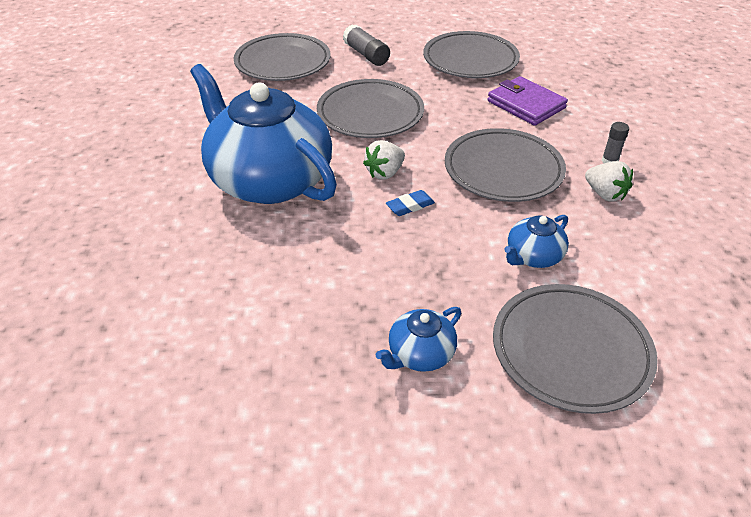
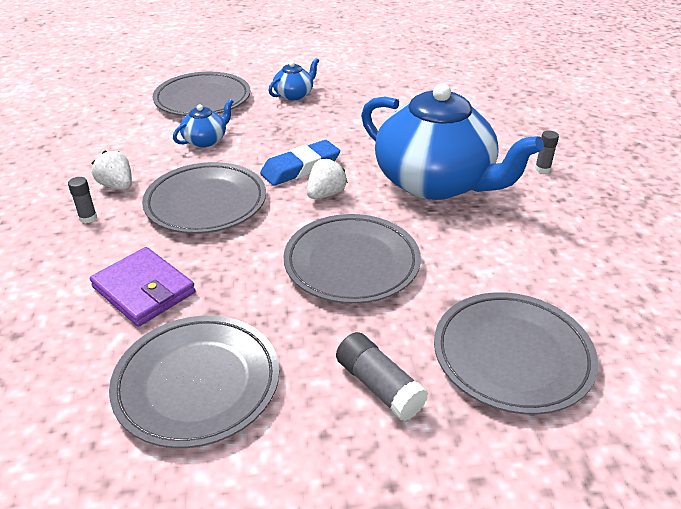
camera: 175 degrees right, 5 degrees down
(146, 190) = (542, 169): none -> grey glue stick
(410, 206) = (300, 168): blue eraser -> blue eraser, size x1.83

